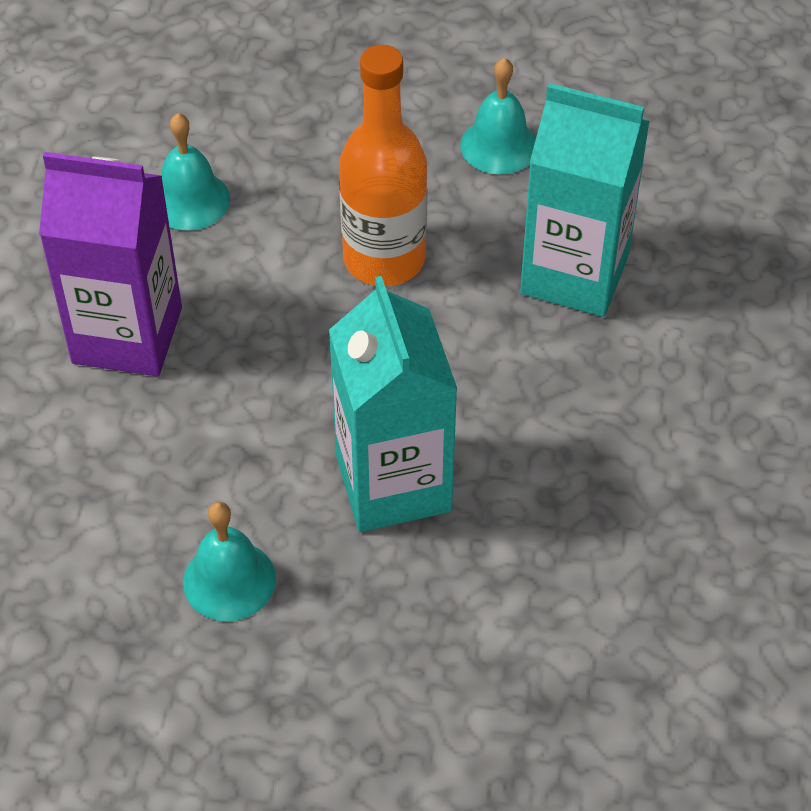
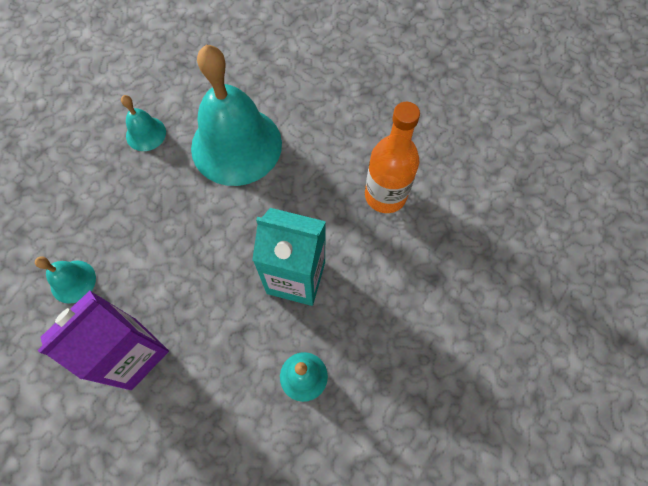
camera: 60 degrees left, 15 degrees up
(384, 259) = (173, 214): orange bottle -> orange bottle (385, 195)
(574, 274) = (236, 145): turquoise carton -> turquoise bell

